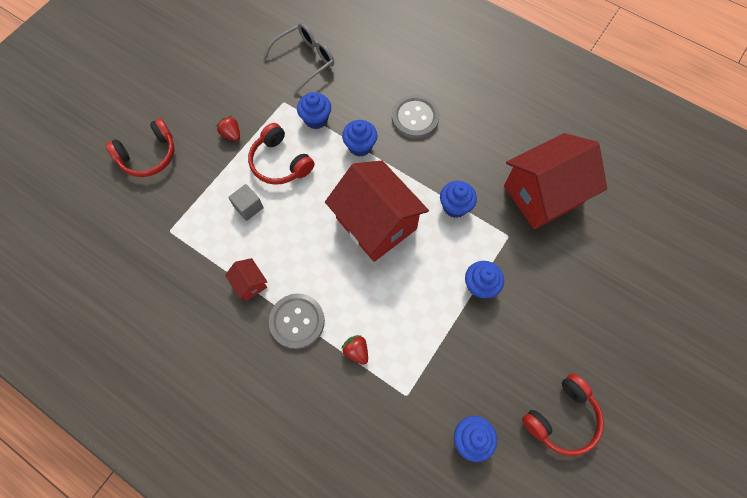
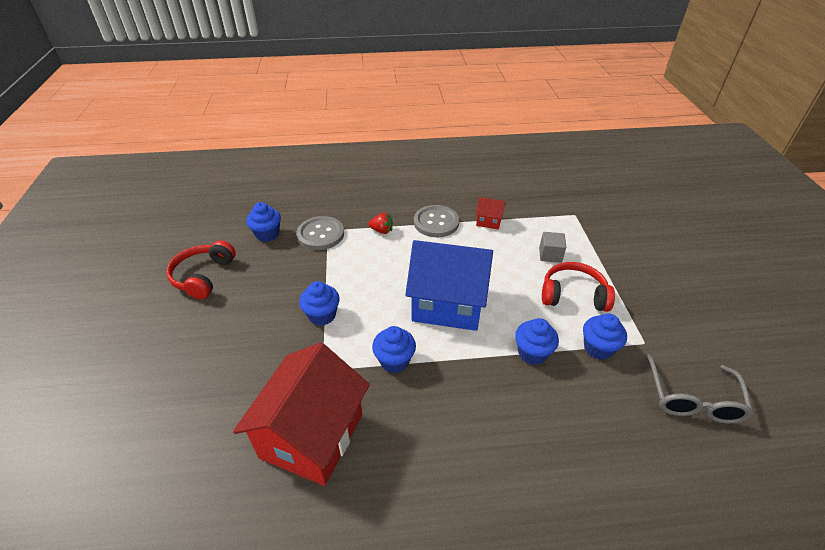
camera: 140 degrees right, 25 degrees down
(149, 156) = (658, 239): red headphones -> none
(231, 134) = (636, 289): red strawberry -> none
(376, 223) = (448, 304): red house -> blue house
(415, 118) = (518, 422): grey button -> grey button (320, 234)

